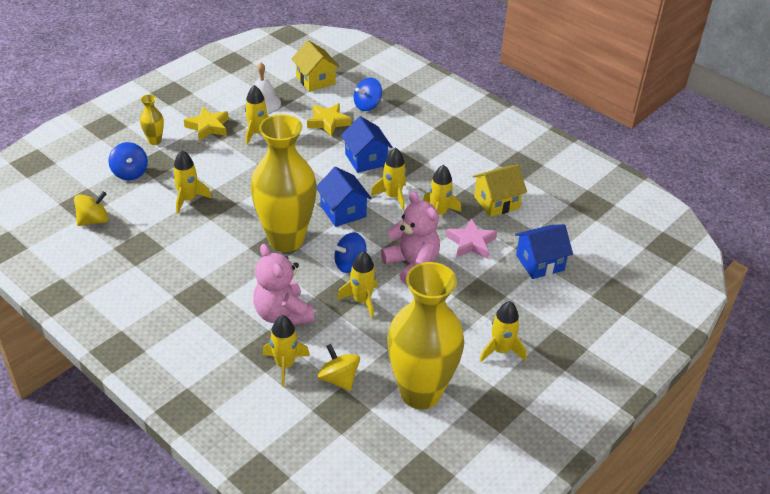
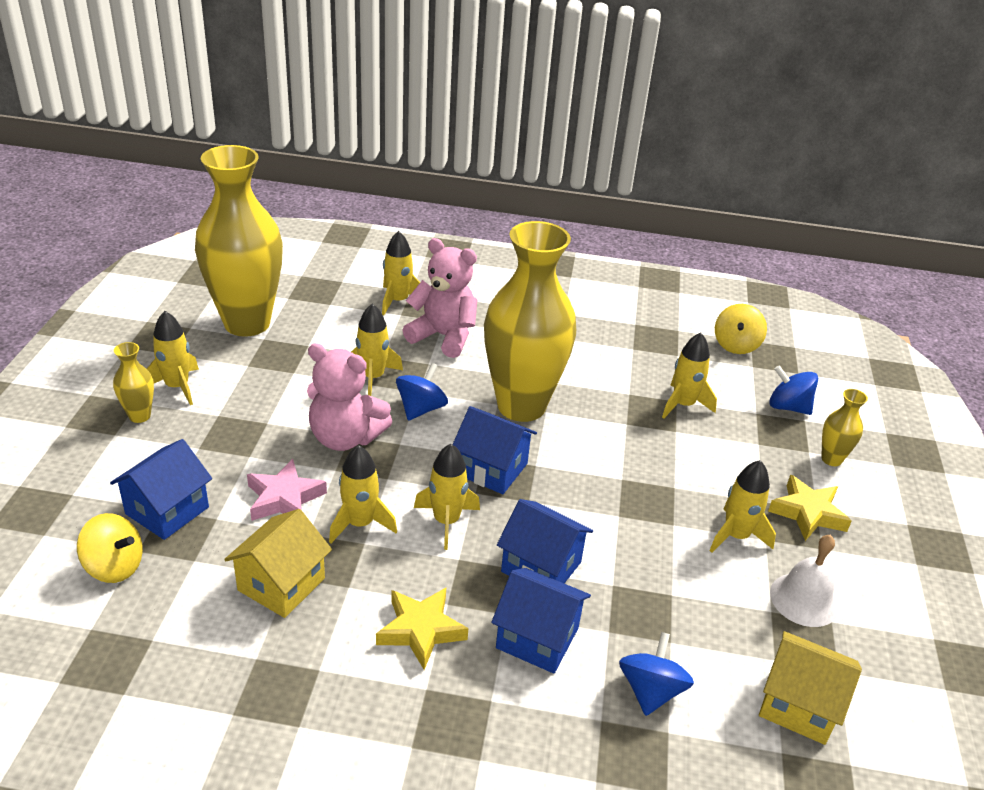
camera: 145 degrees right, 5 degrees down
(328, 122) = (669, 612): yellow star -> yellow star (421, 630)
(339, 379) = (337, 308): yellow spinning top -> yellow spinning top (114, 566)
(395, 137) = (537, 638): none -> blue house
(535, 336) = (139, 416): none -> yellow vase

